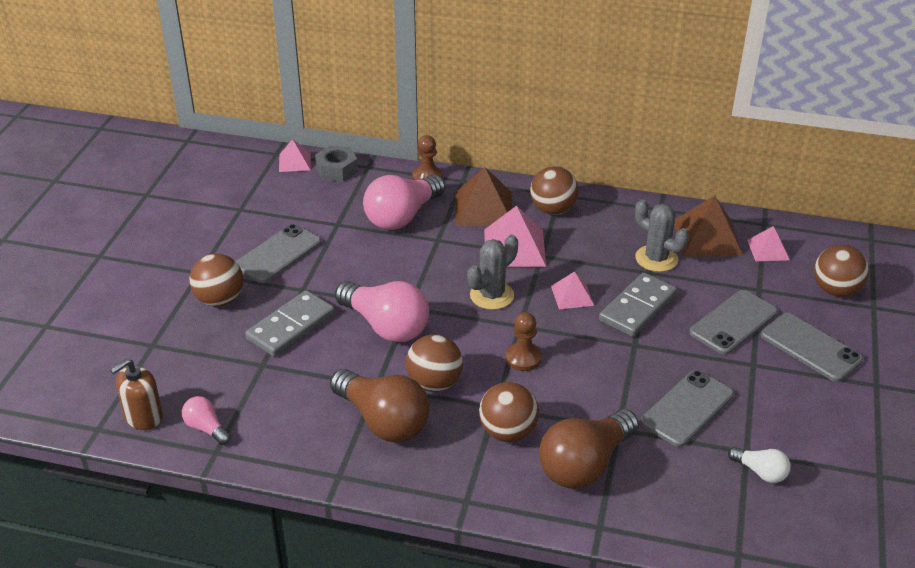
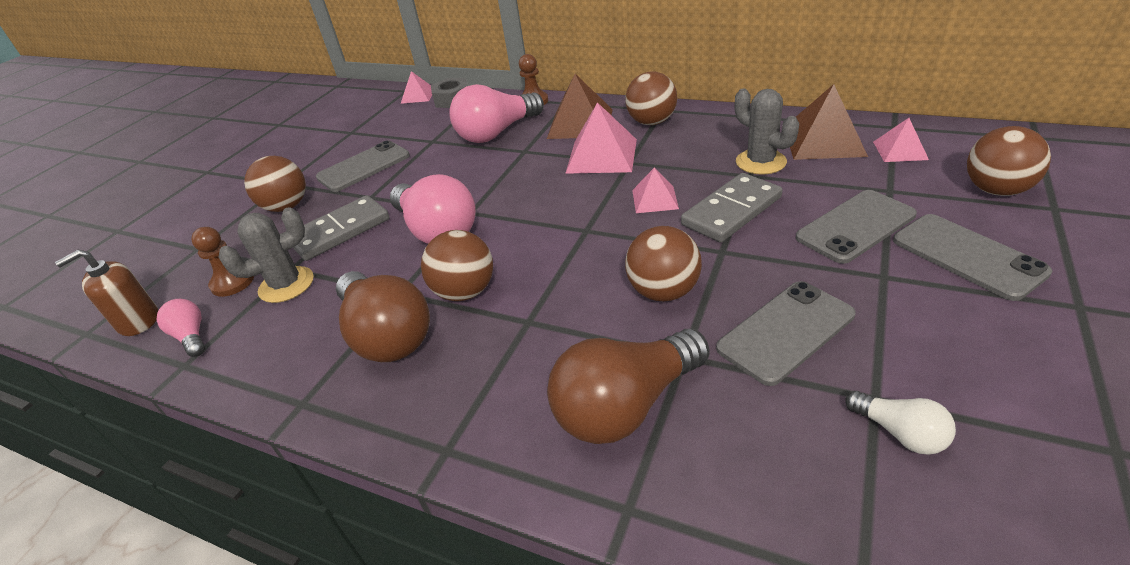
camera: 15 degrees right, 0 degrees up
(491, 295) = (563, 200): grey cactus -> grey cactus (286, 285)
(508, 432) = (533, 355): brown ball -> brown ball (663, 291)
(523, 358) = (579, 265): brown pawn -> brown pawn (232, 282)

